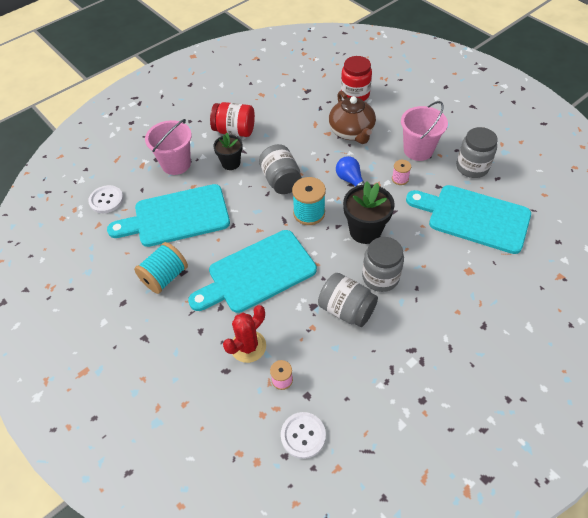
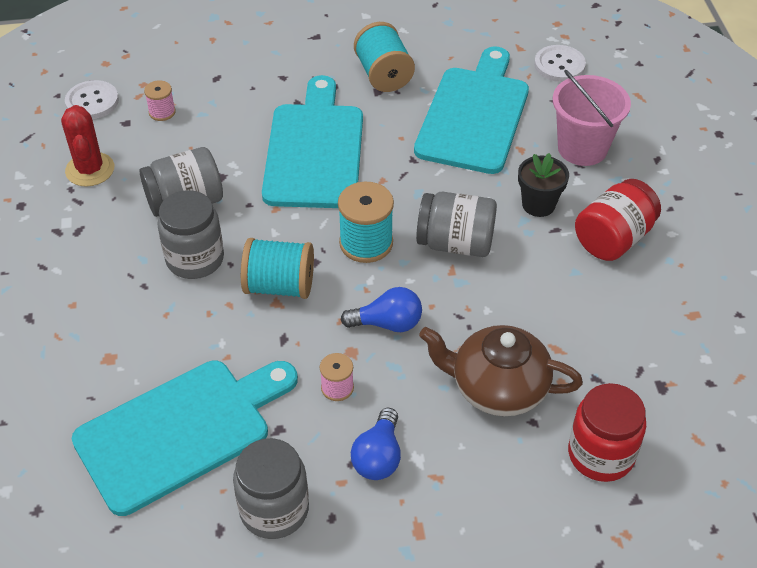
camera: 120 degrees right, 5 degrees down
(248, 346) = (226, 104): red cactus -> red cactus (90, 170)
(365, 231) = (279, 286): black flower pot -> turquoise spool
(418, 150) = (378, 457): pink bucket -> blue light bulb

